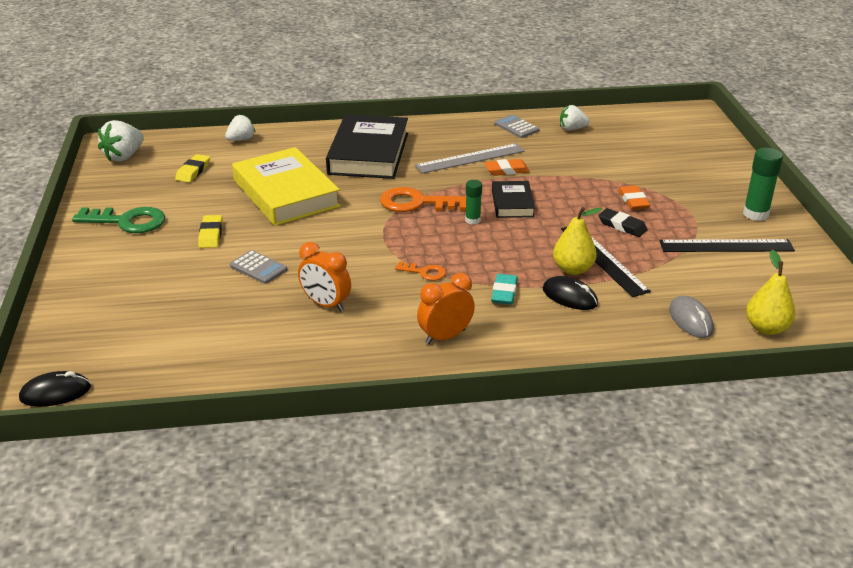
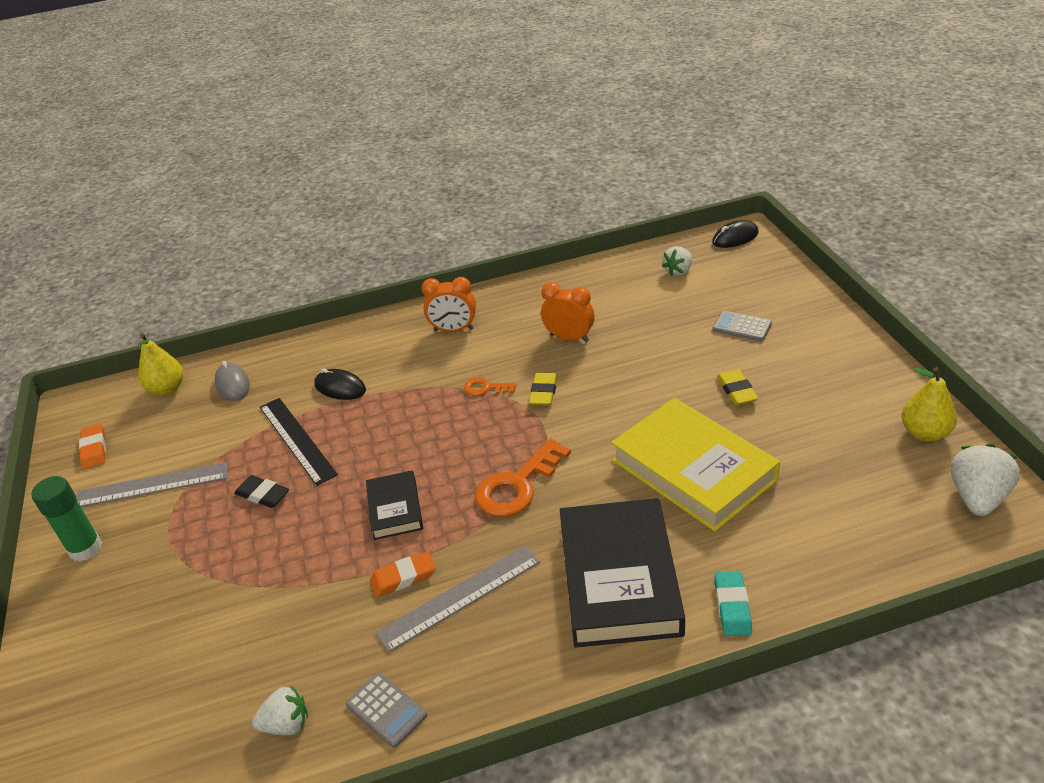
camera: 175 degrees right, 5 degrees up
(127, 221) = (847, 389): green key -> none
(193, 171) = (848, 486): yellow eraser -> yellow eraser (543, 392)
(241, 139) = (839, 574): white strawberry -> white strawberry (678, 271)
(258, 268) = (656, 361): grey calculator -> grey calculator (741, 327)
(417, 203) = (517, 485): orange key -> orange key turned 135 degrees clockwise
(445, 336) = (454, 330): orange clock -> orange clock turned 45 degrees clockwise
(472, 220) = (443, 469): green glue stick -> none
(504, 292) = (403, 380): turquoise eraser -> turquoise eraser (732, 606)
(573, 269) = (332, 420): yellow pear -> yellow pear (924, 433)
(633, 201) = (235, 544): orange eraser -> orange eraser (94, 449)
(726, 246) = (152, 485): black ruler -> grey ruler

